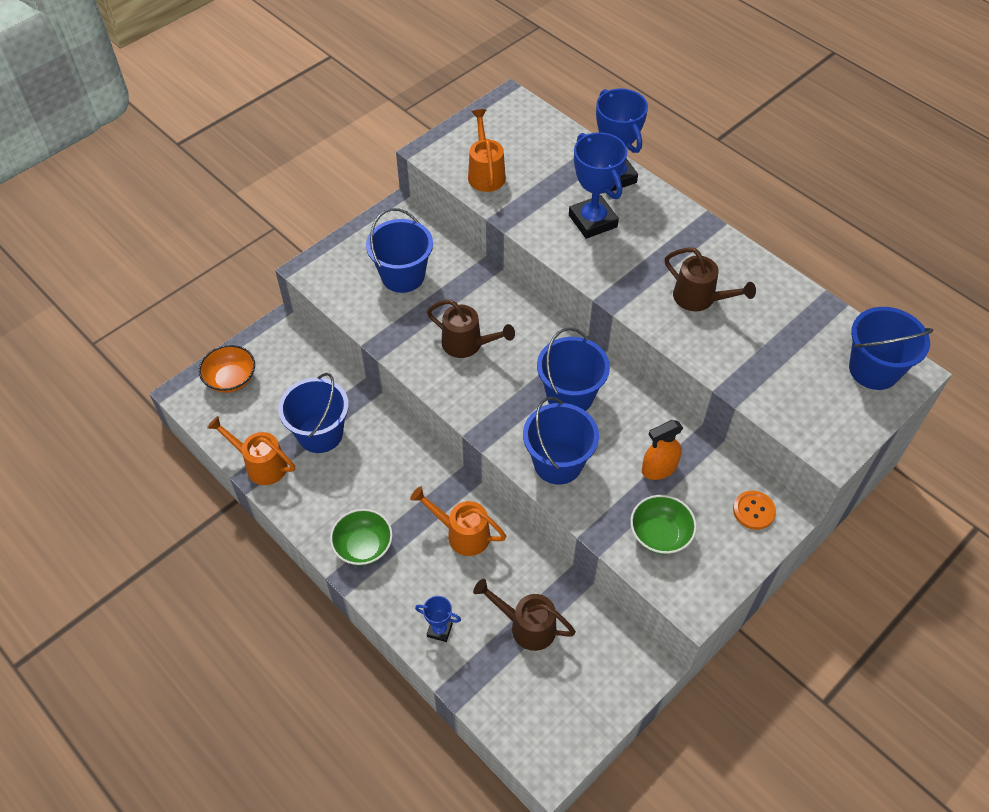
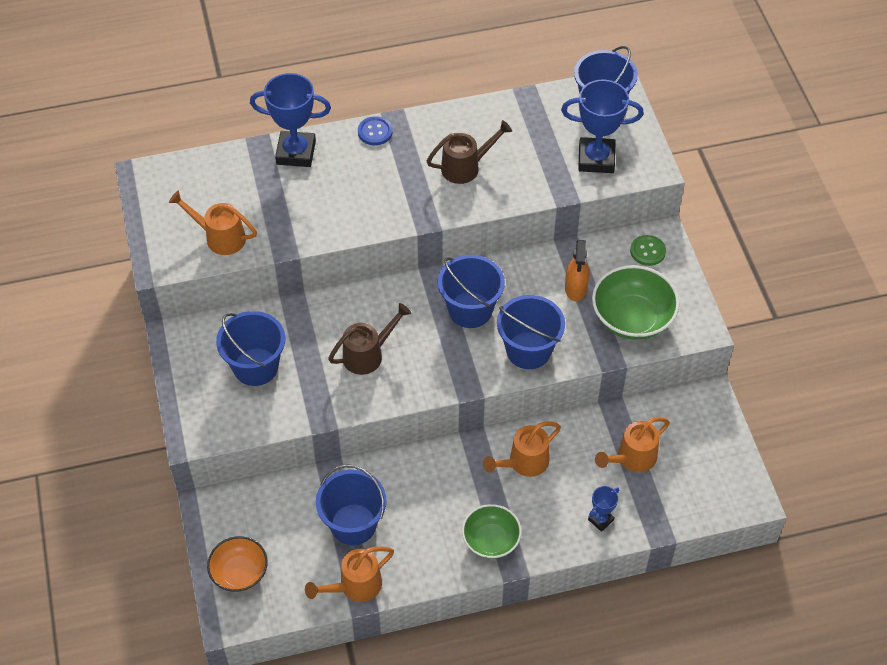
camera: 60 degrees left, 0 degrees up
(526, 626) = (632, 458): brown watering can -> orange watering can
(592, 221) = (334, 191): blue trophy -> blue trophy (596, 159)
(660, 534) = (632, 318): green bowl -> green bowl, size x1.53
(682, 216) = (375, 132): none -> blue button
(753, 511) = (647, 251): orange button -> green button

